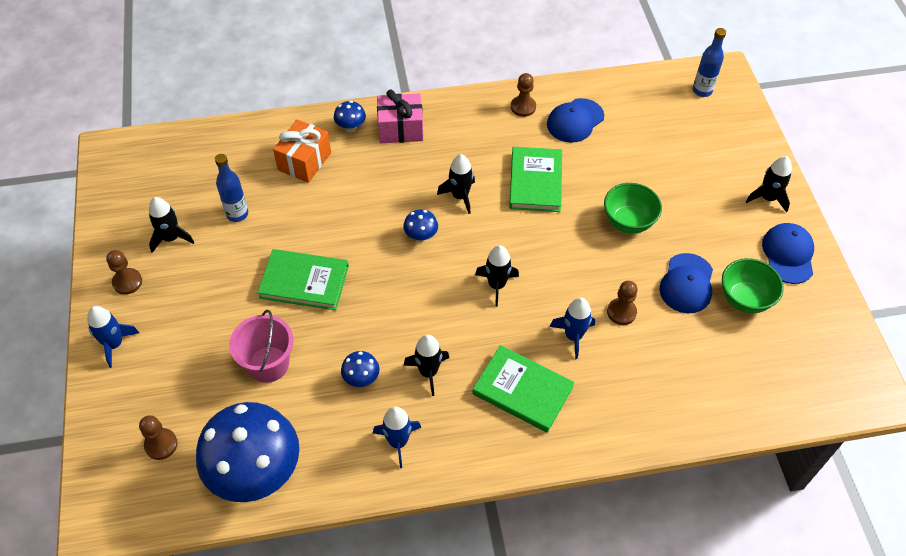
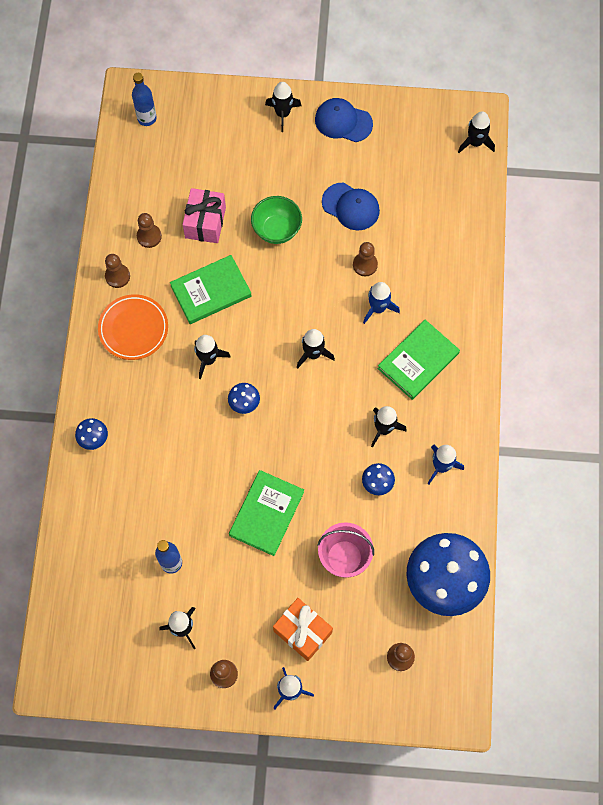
camera: 75 degrees left, 15 degrees up
(304, 161) = (124, 490): orange gift -> orange gift (302, 632)
(400, 129) = (110, 393): pink gift -> pink gift (205, 222)
(472, 131) = (133, 329): none -> orange plate
(535, 182) = (211, 291): green book -> green book turned 45 degrees counterclockwise
(575, 121) = (149, 236): blue cap -> brown pawn
(744, 299) = (376, 170): green bowl -> none
(834, 396) = (475, 142): none -> black rocket

